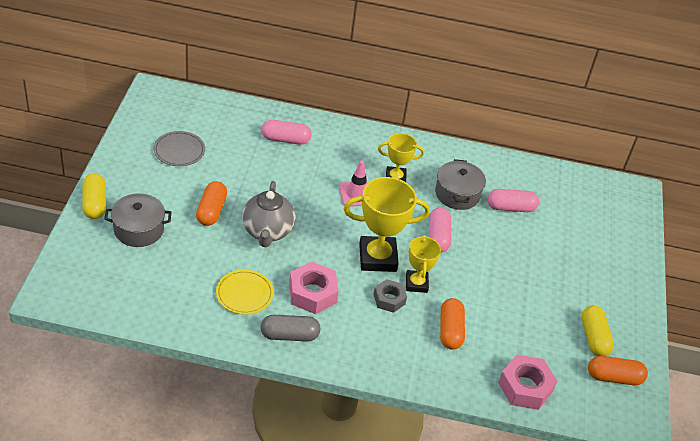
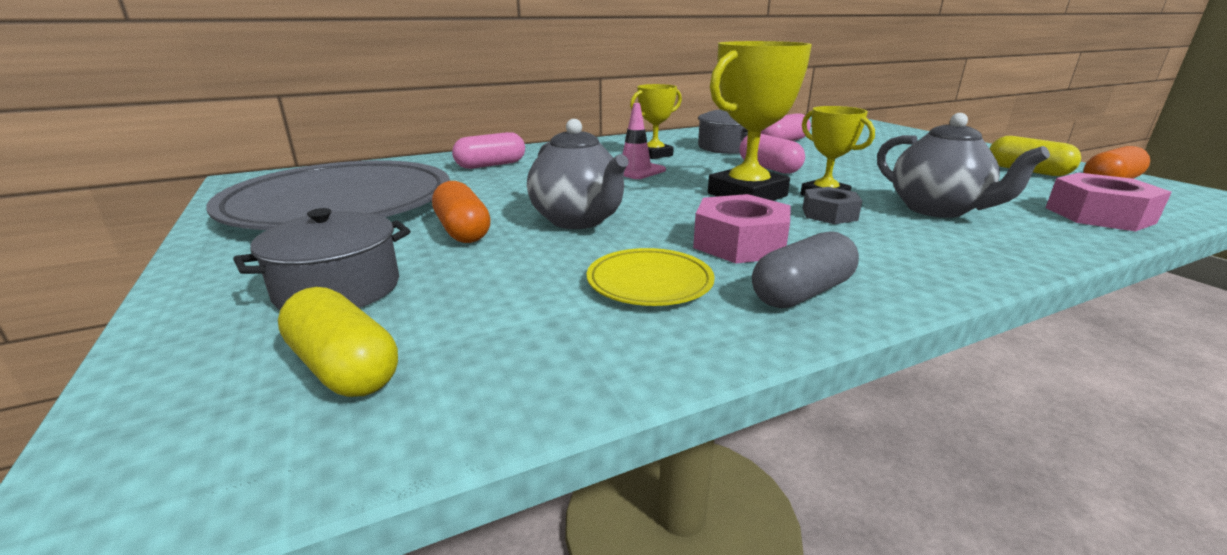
camera: 30 degrees left, 20 degrees down
(95, 204) = (197, 293): yellow capsule -> yellow capsule (344, 367)
(179, 151) = (341, 204): grey plate -> grey plate, size x2.37
(450, 331) = (937, 210): orange capsule -> grey teapot

